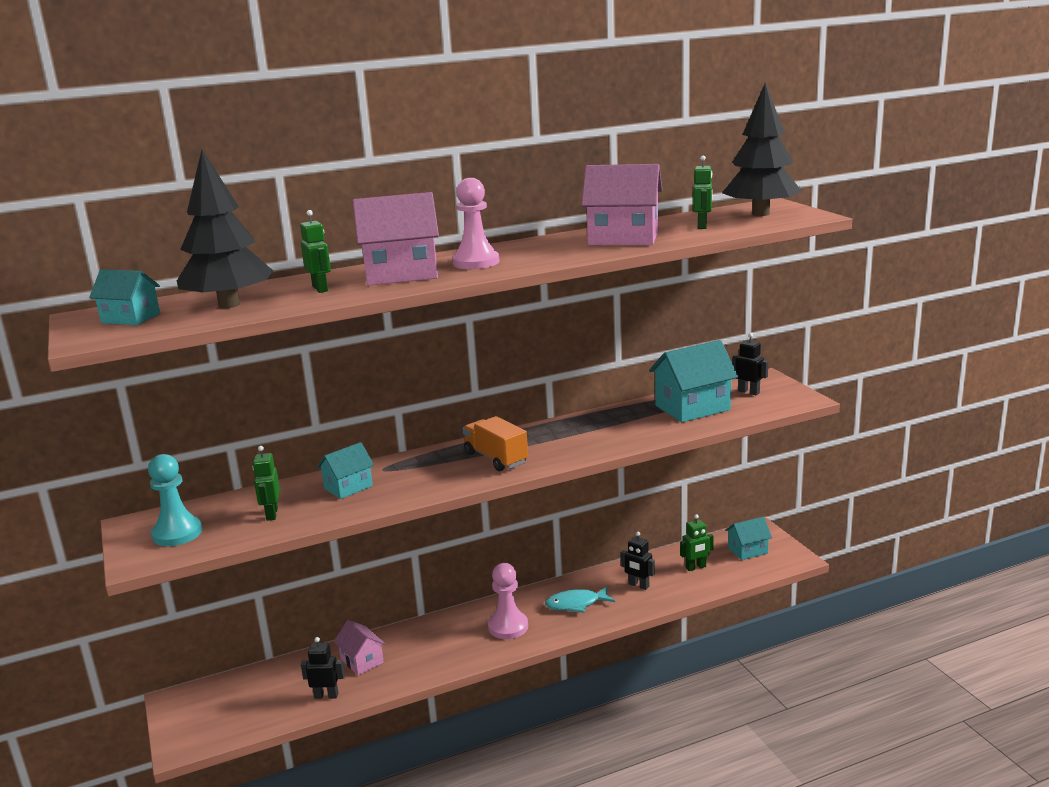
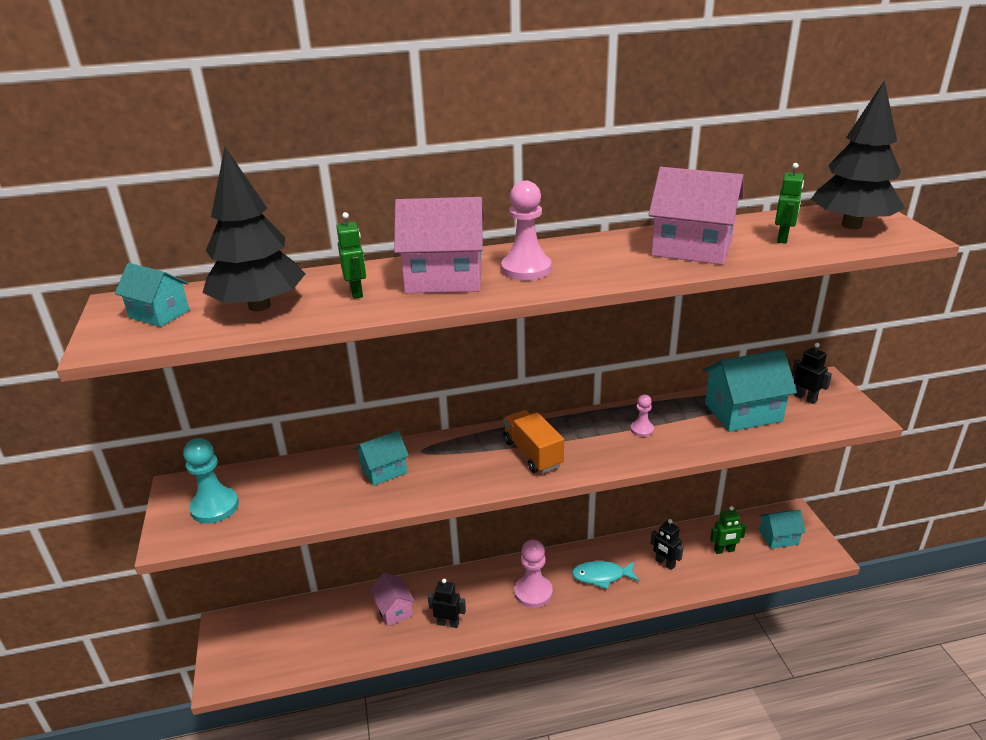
camera: 10 degrees right, 10 degrees up
(271, 514) = (305, 496): green robot -> none
(326, 695) = (355, 645): black robot -> black robot (448, 623)
(598, 430) = (642, 429): none -> pink pawn

